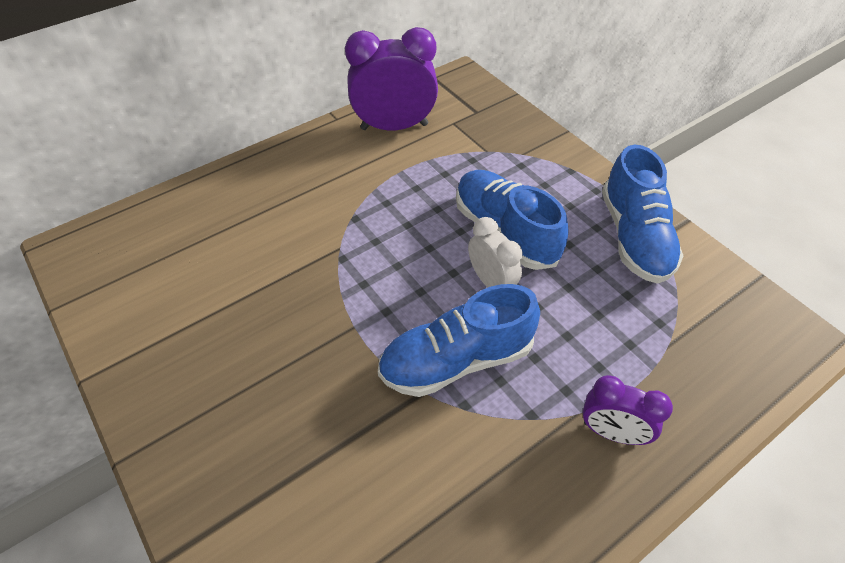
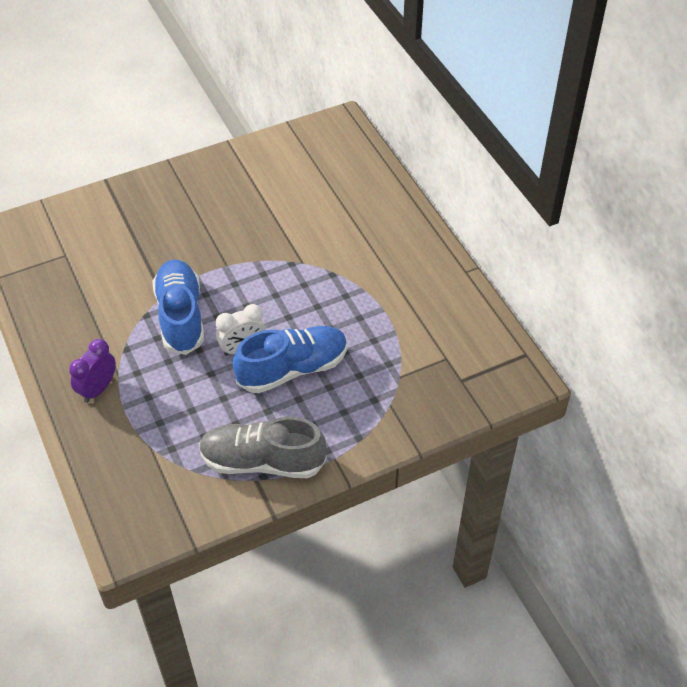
camera: 100 degrees right, 0 degrees up
(394, 126) = (447, 312): purple clock -> none
(634, 237) = (262, 461): blue shoe -> grey shoe

